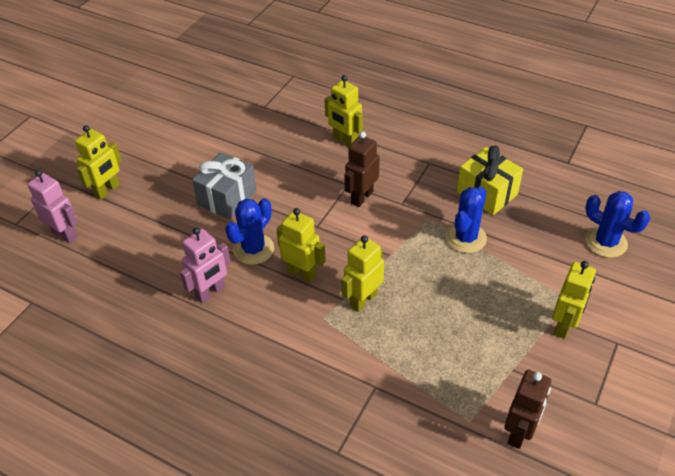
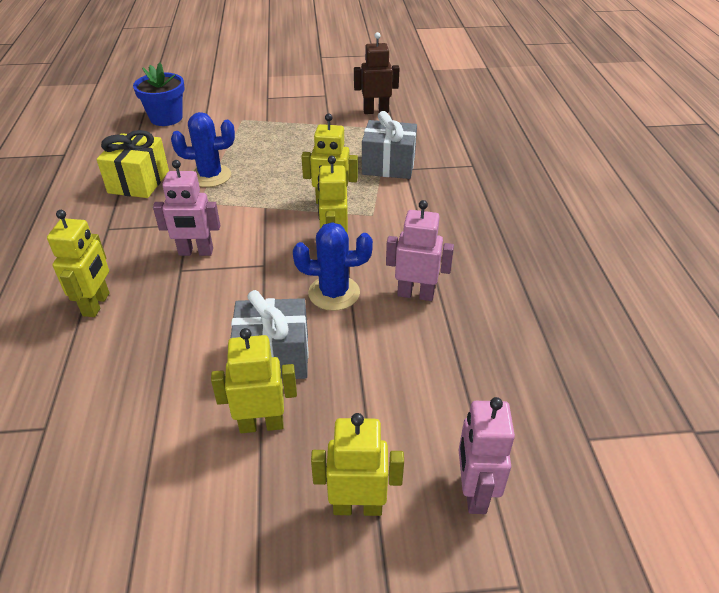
camera: 125 degrees left, 5 degrees down
(361, 197) = (196, 252): brown robot -> pink robot
(391, 375) = (388, 165): none -> grey gift
(564, 325) = (270, 116): yellow robot -> yellow robot (261, 424)
(605, 242) = (166, 118): blue cactus -> blue flower pot

